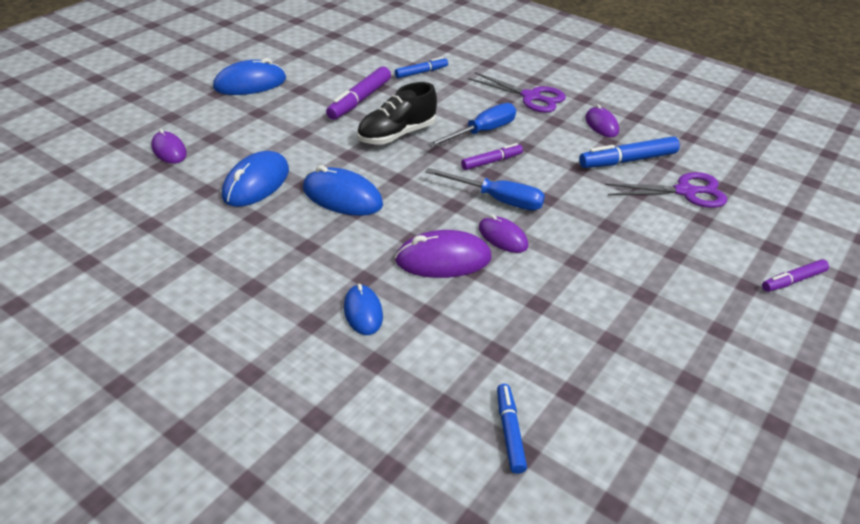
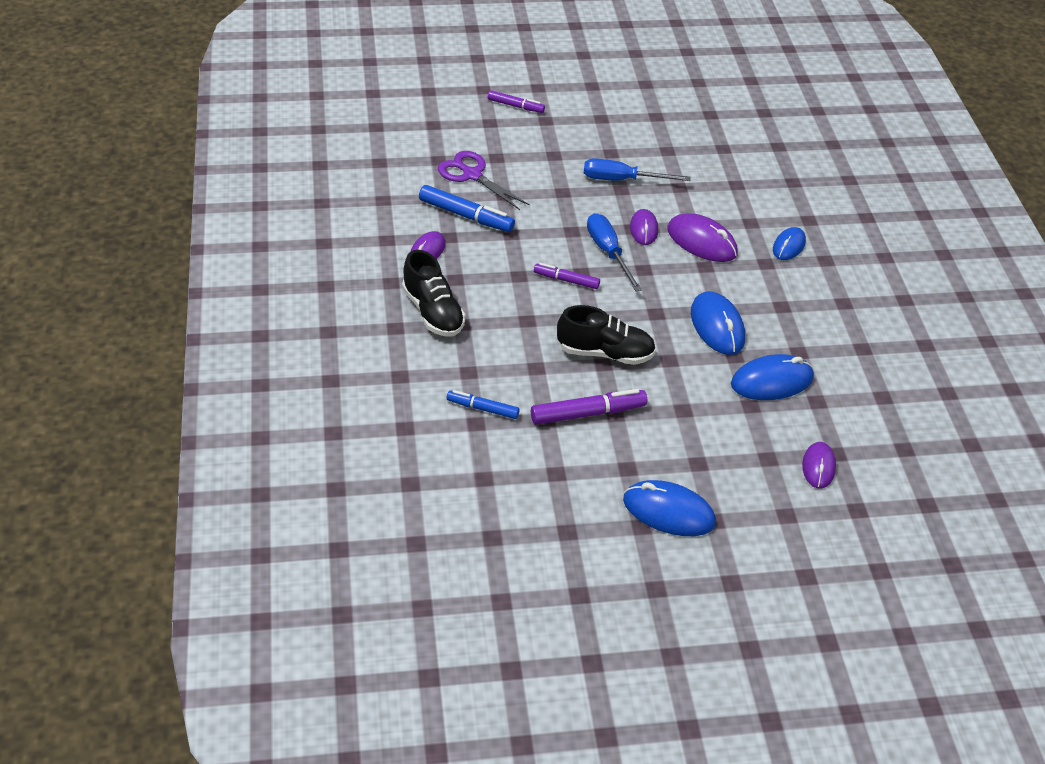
camera: 135 degrees left, 5 degrees up
(482, 132) = (532, 308): blue screwdriver -> blue screwdriver (622, 180)
(509, 432) = (775, 155): blue marker -> none
(531, 97) = (433, 312): purple scissors -> black shoe

